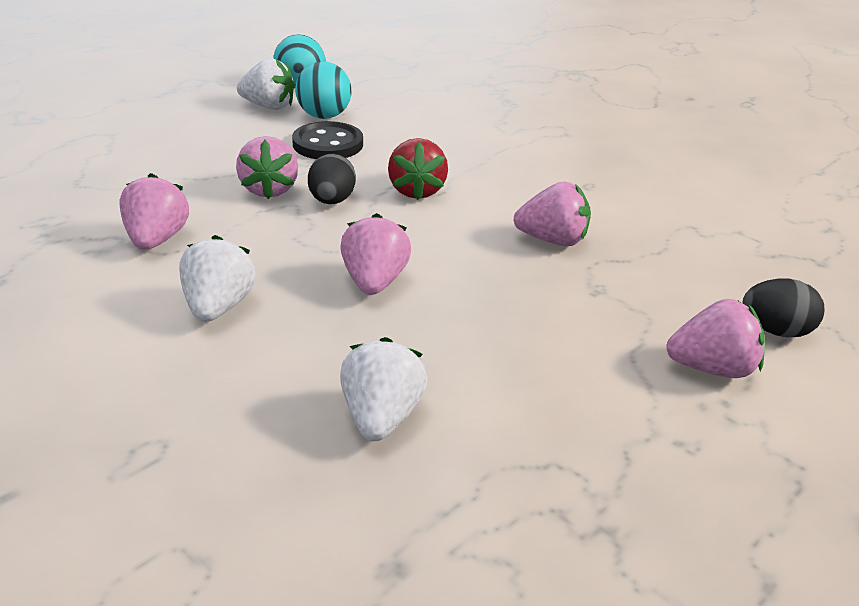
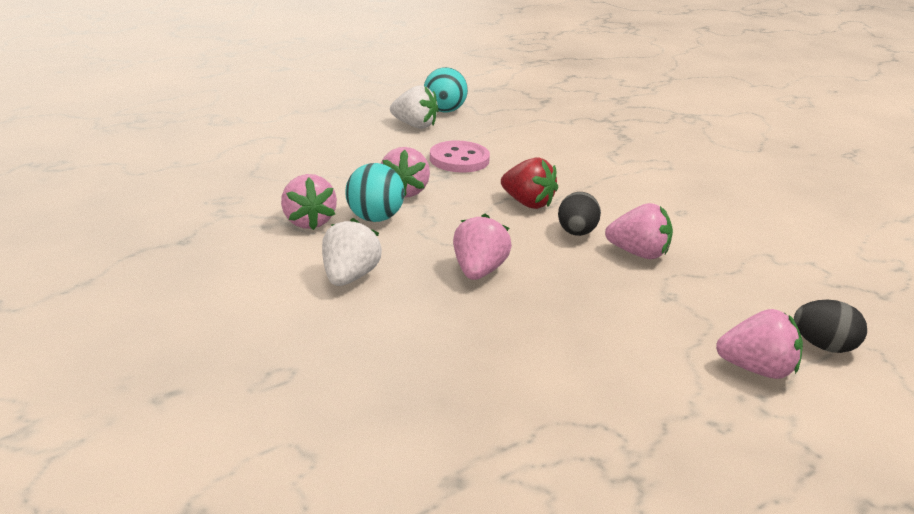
camera: 10 degrees right, 5 degrees down
(157, 239) = (308, 222): pink strawberry -> pink strawberry turned 150 degrees clockwise
(324, 116) = (460, 136): turquoise ball -> turquoise ball (375, 218)
(328, 144) = (459, 159): black button -> pink button
(332, 201) = (454, 205): black egg -> black egg (576, 233)
(381, 416) = (465, 372): white strawberry -> none
(416, 191) = (527, 203): red strawberry -> red strawberry turned 60 degrees counterclockwise

